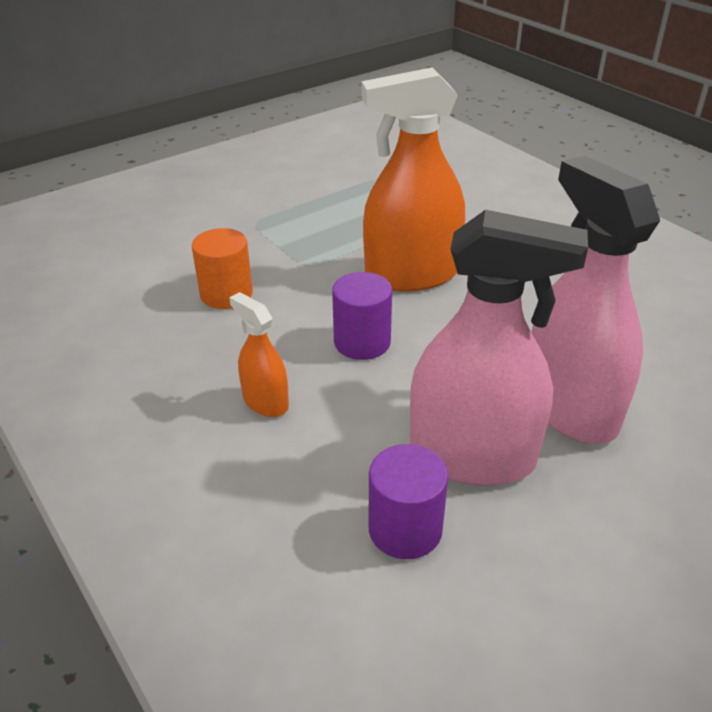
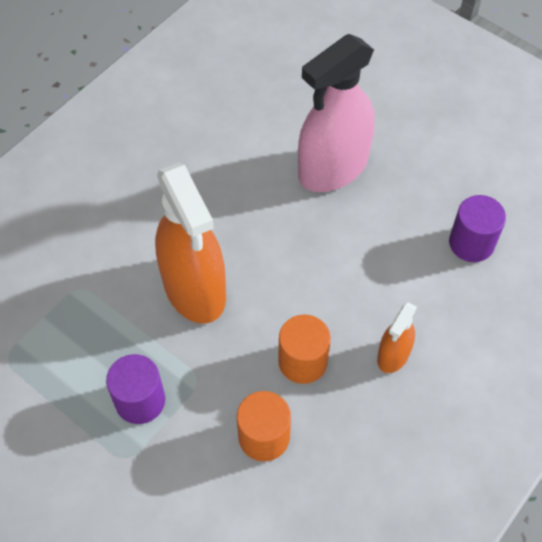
camera: 105 degrees left, 20 degrees up
(293, 331) = (302, 361): none -> orange cylinder
(362, 342) = (301, 306): purple cylinder -> purple cylinder (140, 401)
(472, 457) = (399, 217): pink spray bottle -> none

